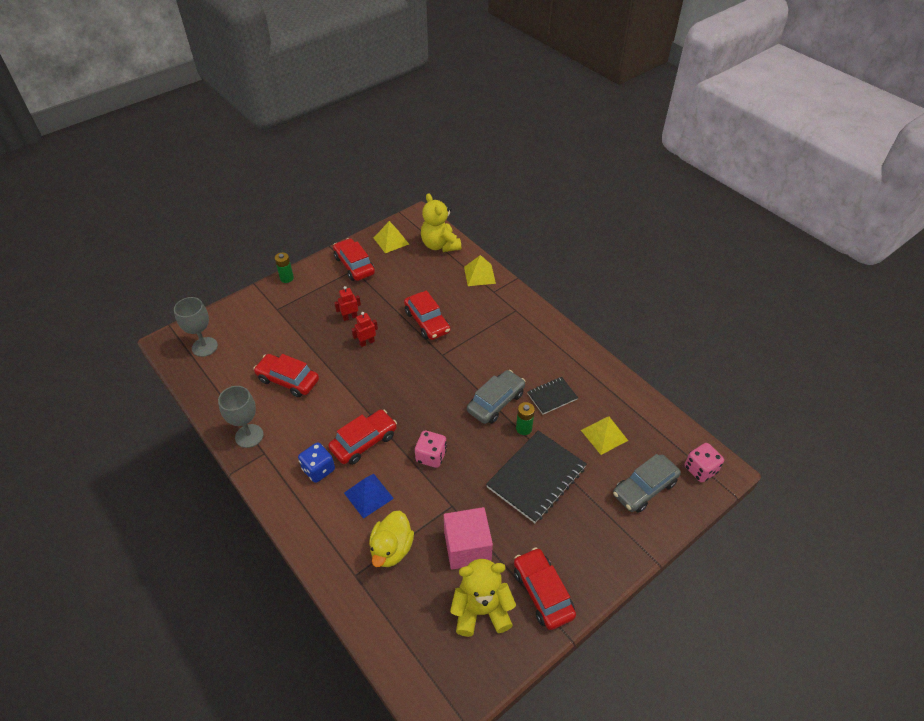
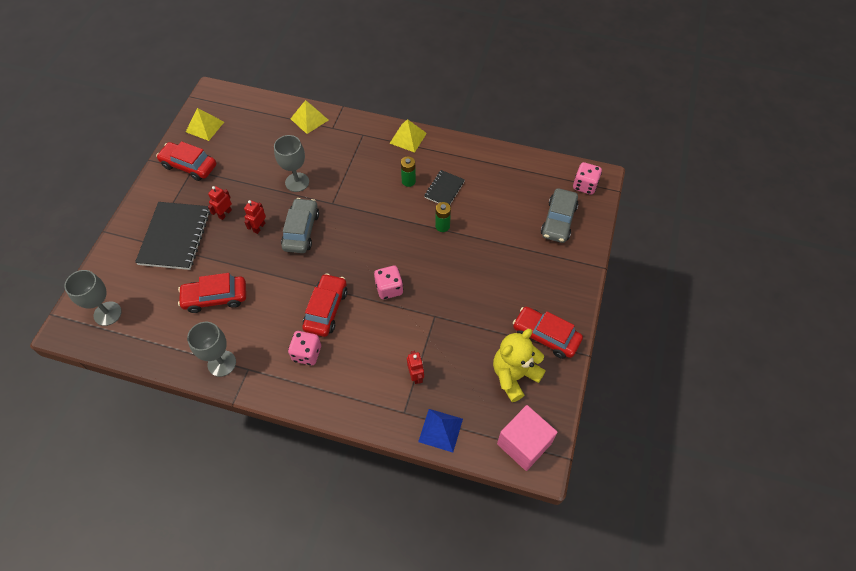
camera: 35 degrees left, 10 degrees up
(287, 278) = (133, 210): green battery -> green battery (408, 181)
(318, 469) = (307, 353): blue dice -> pink dice
(368, 495) = (365, 348): blue pyramid -> blue pyramid (440, 430)
(391, 549) = (416, 375): yellow duck -> red robot
(427, 322) = (297, 182): red car -> grey goblet
(440, 245) = (253, 109): yellow teddy bear -> none
(467, 547) = (470, 339): pink cube -> pink cube (524, 444)
(496, 402) = (405, 218): grey car -> grey car (301, 231)
(536, 477) = (479, 257): black notebook -> black notebook (175, 237)
(604, 435) = (503, 198): yellow pyramid -> yellow pyramid (408, 138)

